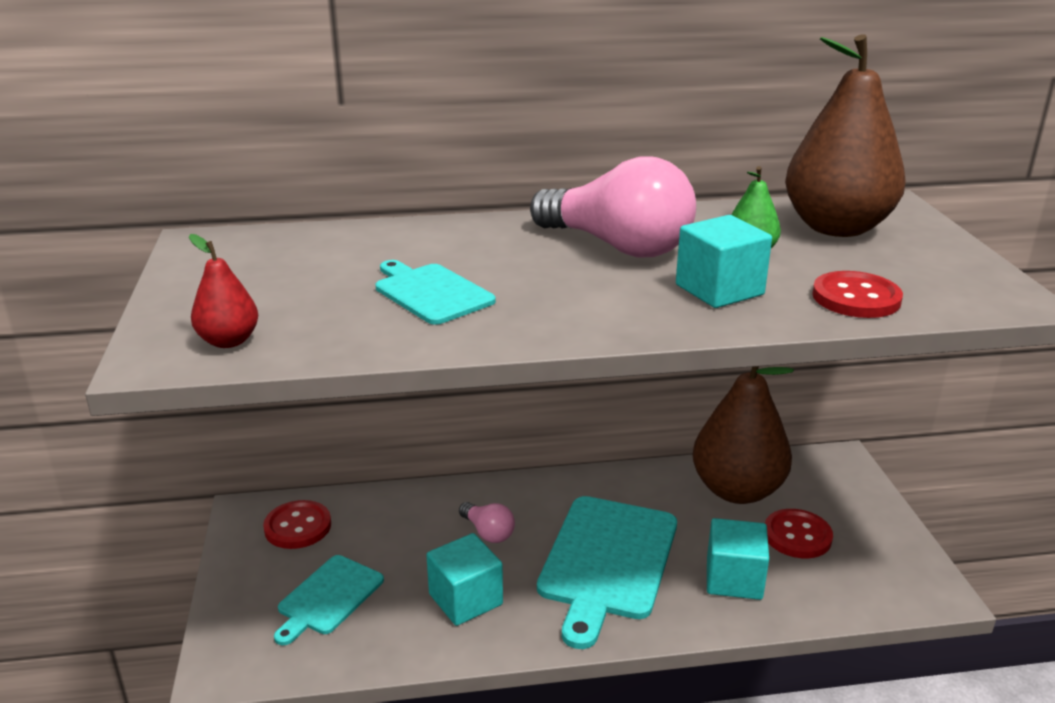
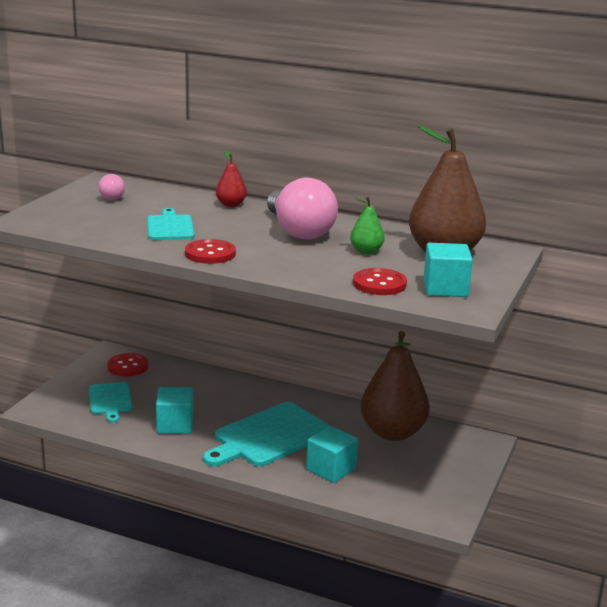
camera: 30 degrees right, 5 degrees down
(229, 341) = (56, 222): red pear -> red pear (231, 204)
(328, 597) = (110, 400): turquoise cutting board -> turquoise cutting board turned 75 degrees counterclockwise
(488, 532) = (221, 402): pink light bulb -> pink light bulb (112, 197)
(719, 290) = (313, 262): turquoise cube -> turquoise cube (445, 288)
(797, 536) = (399, 465): red button -> red button (210, 254)

